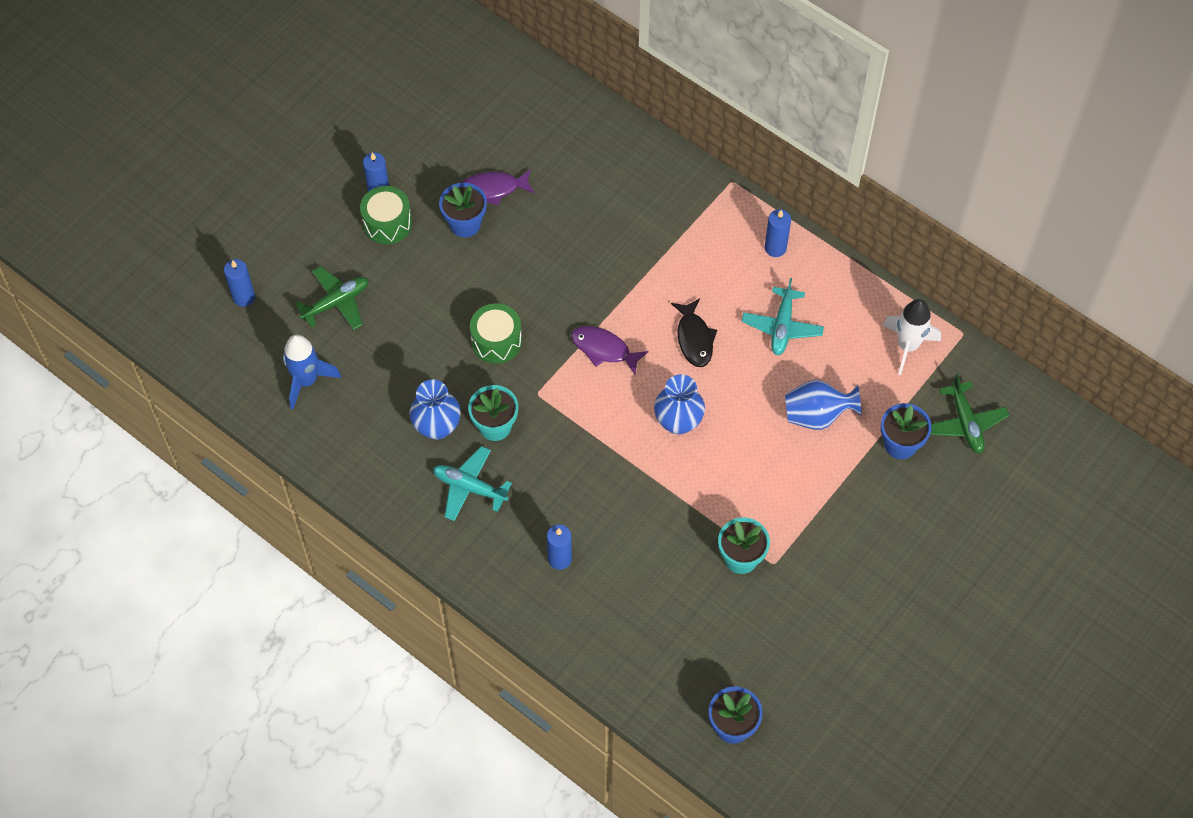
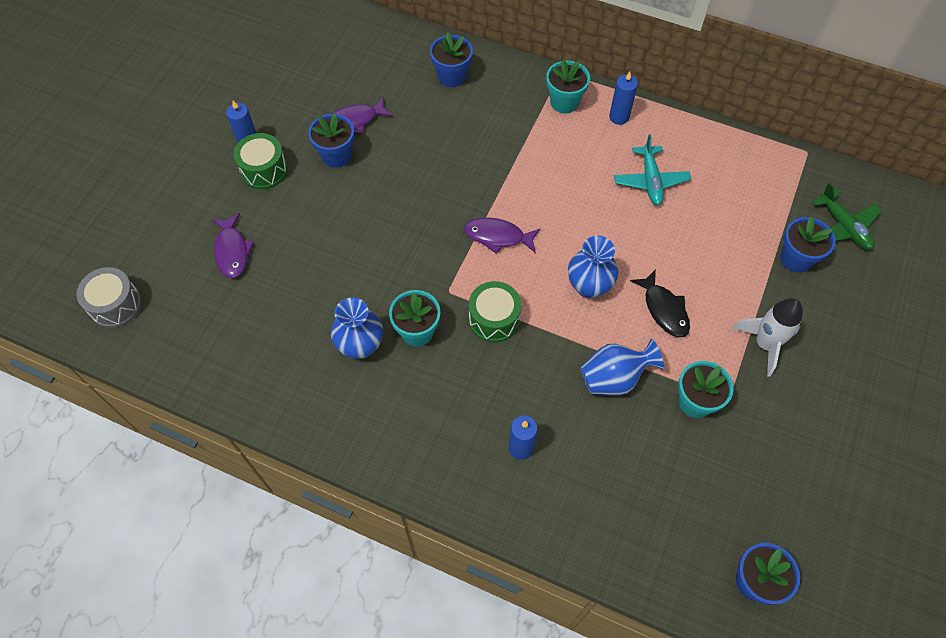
camera: 15 degrees left, 0 degrees up
(214, 331) = (116, 305): none -> grey drum
(244, 297) = (139, 266): blue candle -> none
(307, 380) = (219, 331): blue rocket -> none
(336, 303) = (232, 251): green plane -> purple fish
(470, 487) = (409, 398): turquoise plane -> none
(496, 341) = (395, 252): green drum -> green drum (494, 319)
(611, 160) = (452, 76): none -> blue flower pot
(694, 338) = (577, 208): black fish -> black fish (664, 309)
(722, 218) = (564, 102): none -> turquoise flower pot
(817, 415) = (712, 251): blue vase -> blue vase (614, 378)
(907, 346) = (765, 173): white rocket -> white rocket (764, 344)

